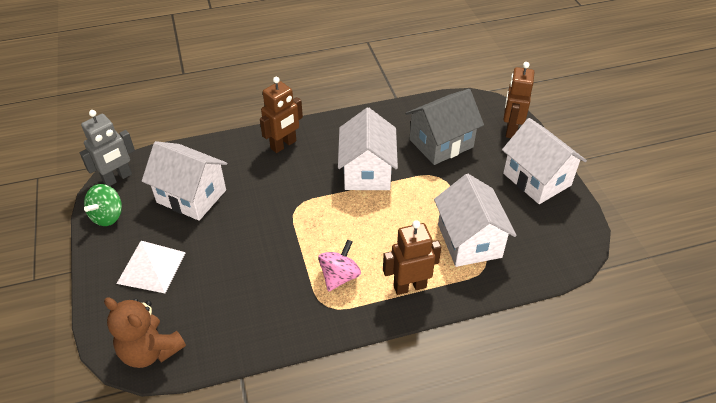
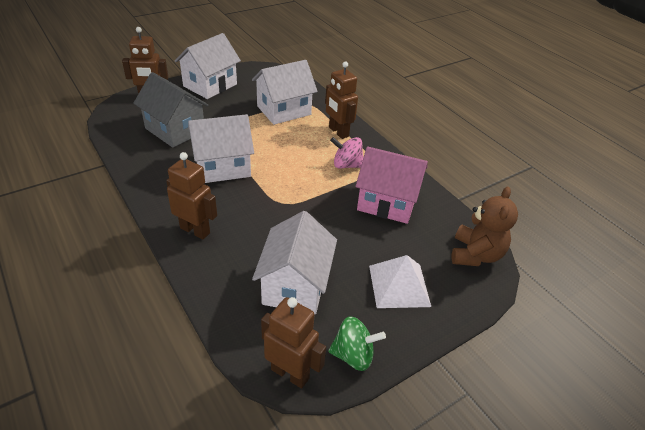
camera: 110 degrees left, 5 degrees down
(117, 178) = (290, 373): grey robot -> brown robot
(261, 295) = (387, 202): none -> pink house

